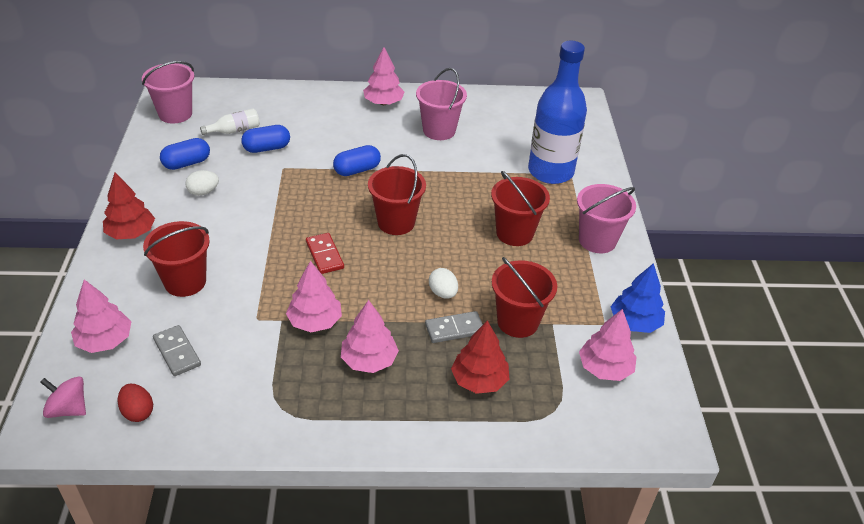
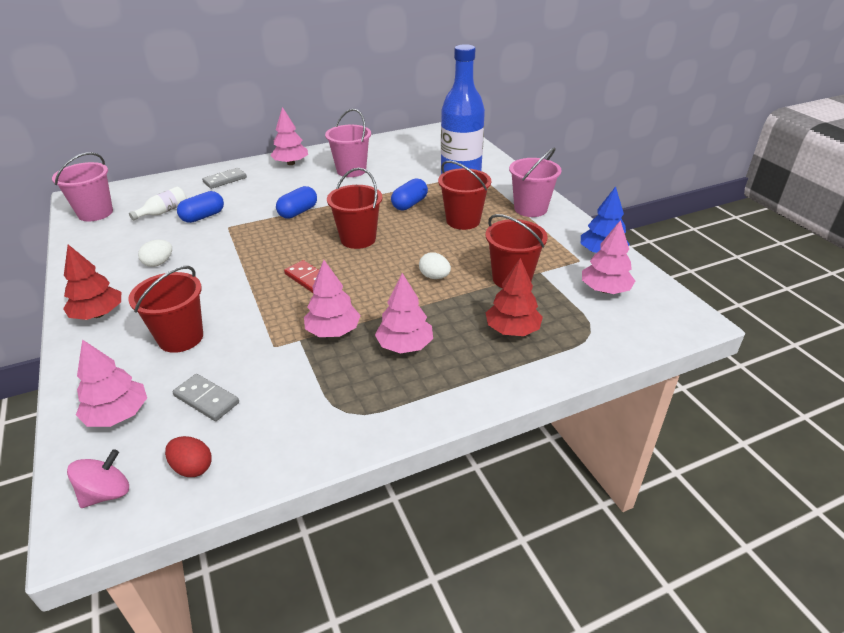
camera: 20 degrees left, 5 degrees down
(68, 409) = (106, 493): pink spinning top -> pink spinning top turned 135 degrees clockwise
(187, 163) = (128, 246): blue capsule -> blue capsule (409, 204)
(454, 329) = (463, 299): grey domino -> grey domino (225, 180)

